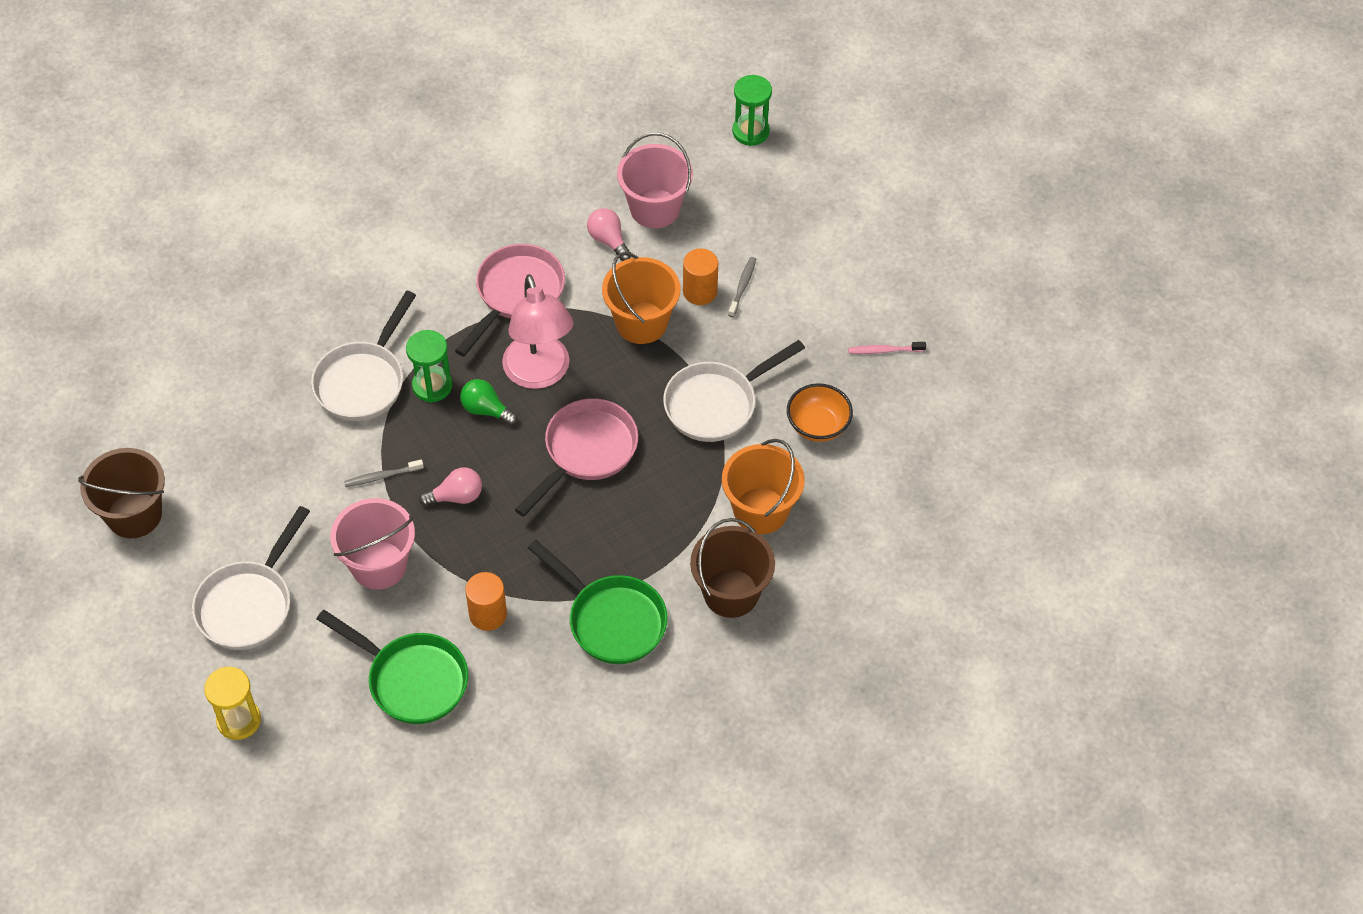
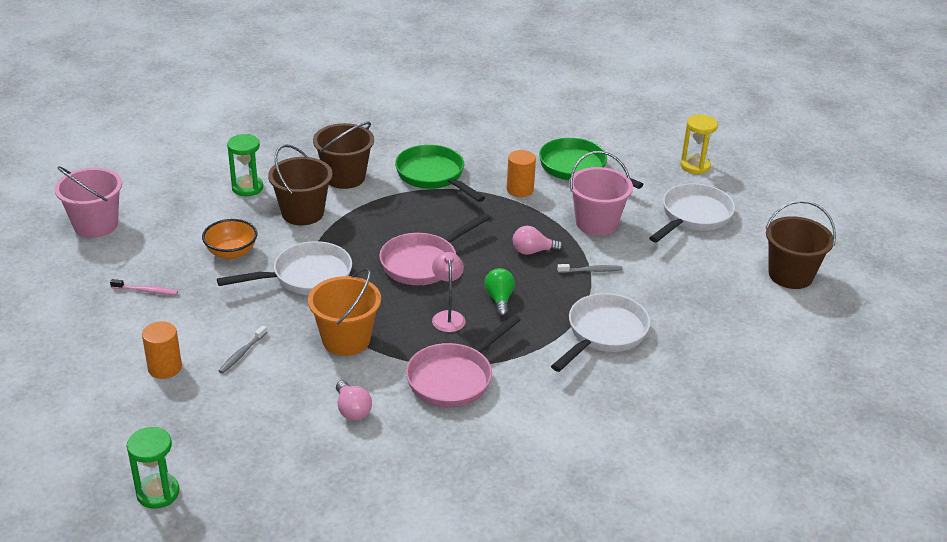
camera: 170 degrees left, 20 degrees down
(432, 386) = (543, 322): green hourglass -> green hourglass (247, 188)
(486, 410) = (499, 299): green light bulb -> green light bulb turned 135 degrees counterclockwise
(540, 374) = (448, 316): pink lamp -> pink lamp, size x0.56
(655, 208) = (295, 432): pink bucket -> pink bucket (96, 225)
(700, 291) = (283, 355): orange cylinder -> orange cylinder (165, 368)
(760, 511) = (302, 213): orange bucket -> brown bucket

